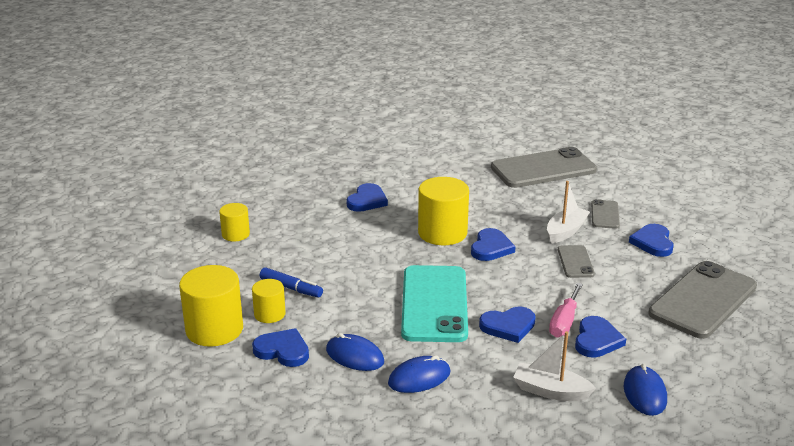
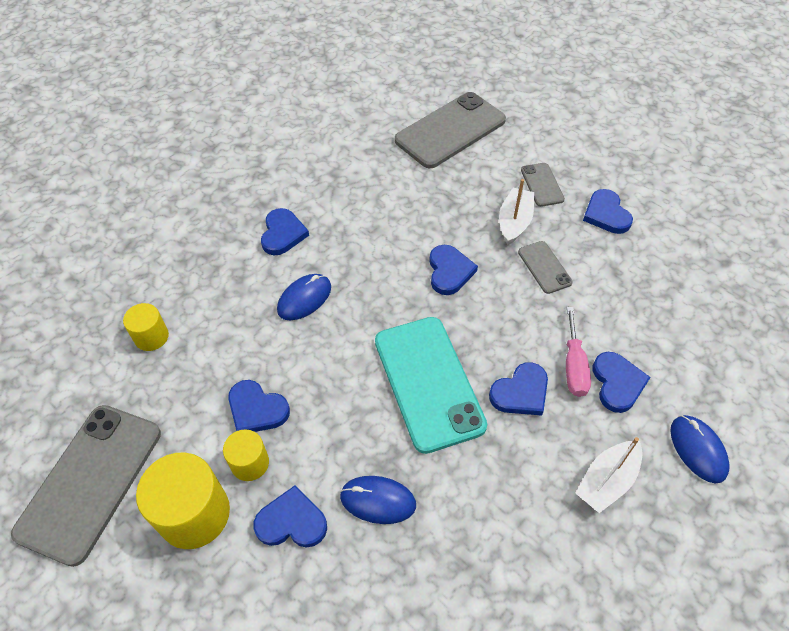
camera: 20 degrees left, 25 degrees up
(291, 288) = (257, 409): blue marker -> blue heart
(419, 378) = (463, 511): blue mouse -> blue mouse (304, 298)
(442, 233) = (388, 263): yellow cylinder -> none
(550, 391) = (607, 481): white boat -> white boat turned 45 degrees counterclockwise
(703, 300) = (690, 287): grey phone -> grey phone (90, 482)

